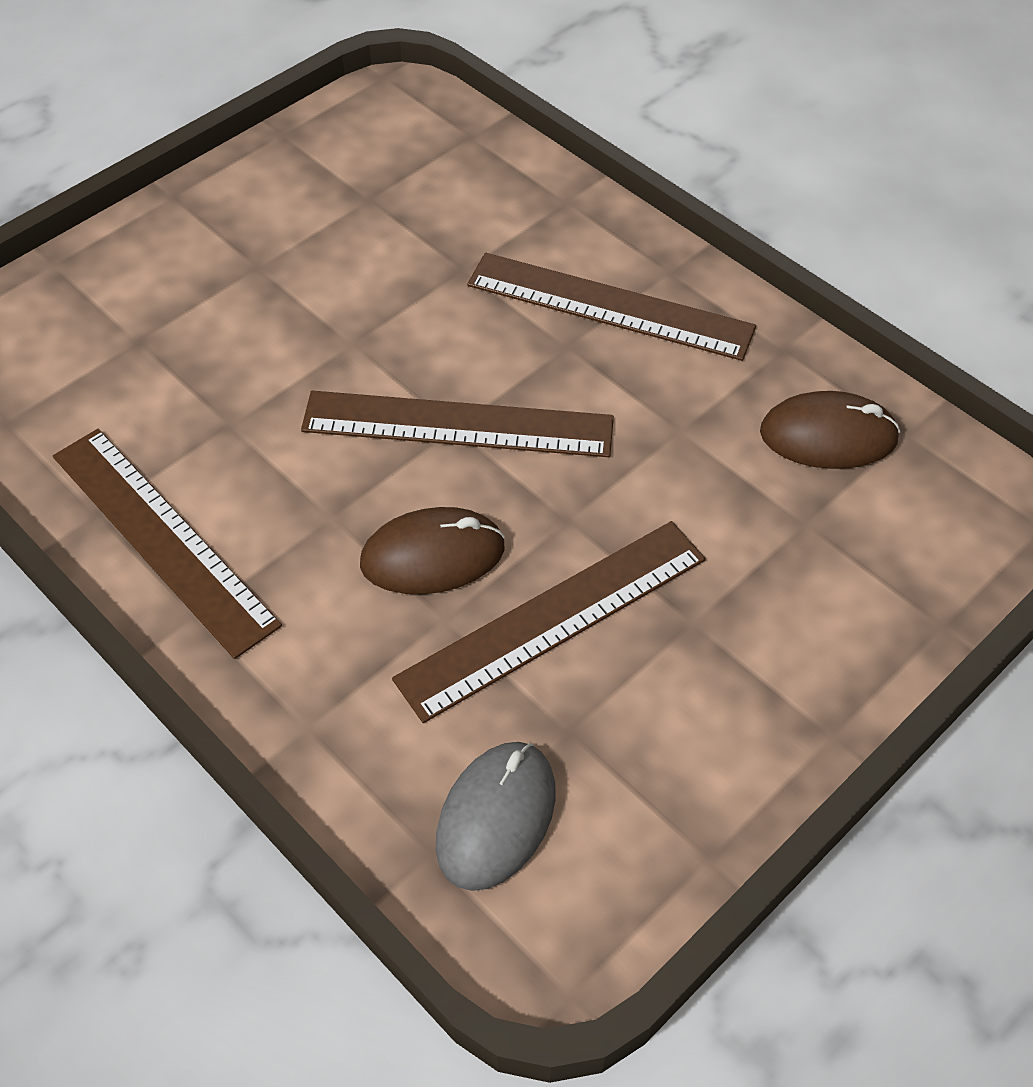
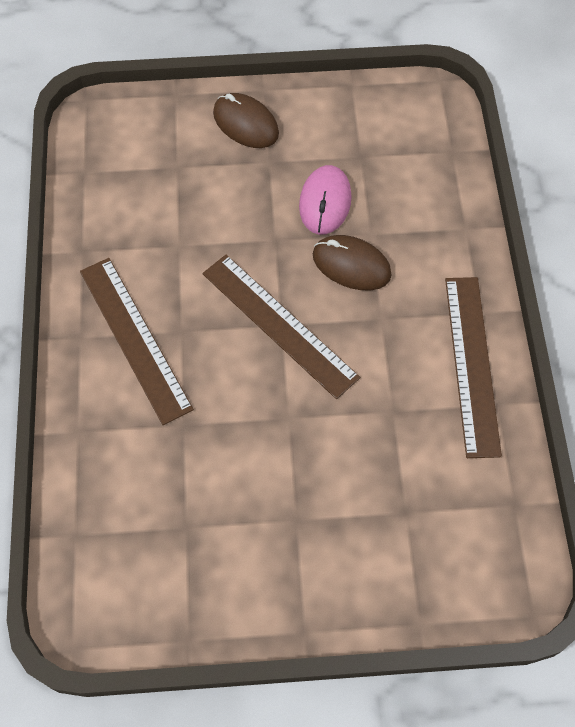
camera: 140 degrees left, 10 degrees up
(496, 817) = (417, 146): grey mouse -> none
(553, 618) = (325, 202): brown ruler -> pink mouse
(828, 436) = (119, 195): brown mouse -> brown mouse (245, 123)

